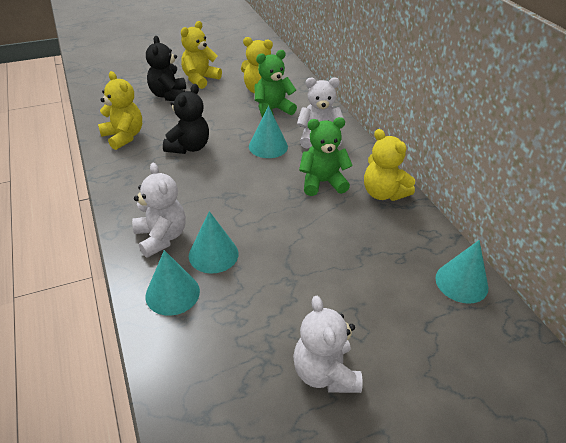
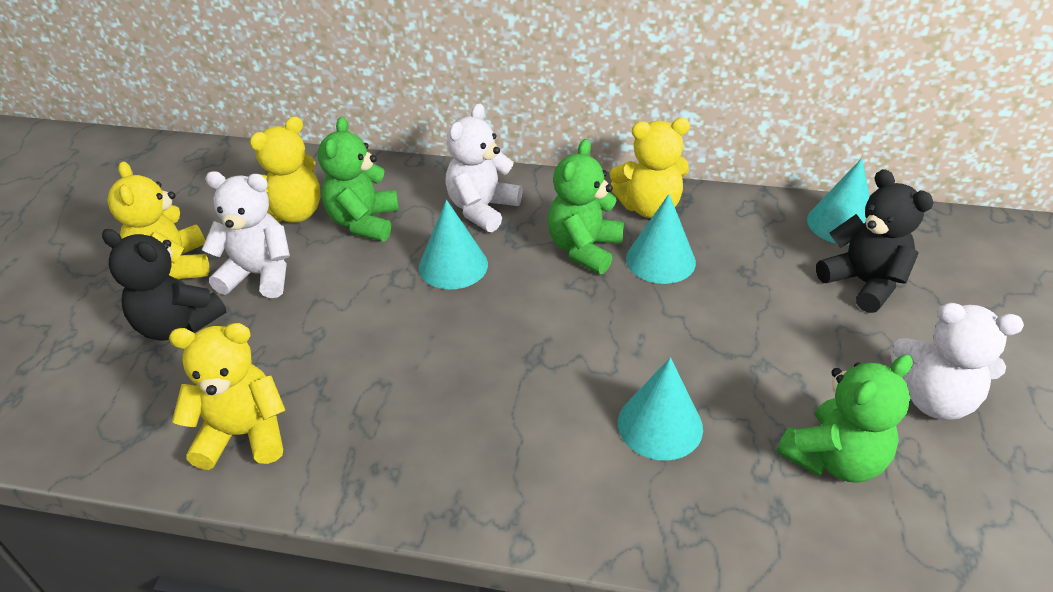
camera: 55 degrees left, 0 degrees up
(161, 237) = (578, 476): white teddy bear -> white teddy bear (259, 275)
(172, 293) = (717, 506): turquoise cone -> turquoise cone (660, 260)
(189, 147) = (367, 356): black teddy bear -> black teddy bear (863, 283)
(238, 333) = (834, 458): none -> green teddy bear

